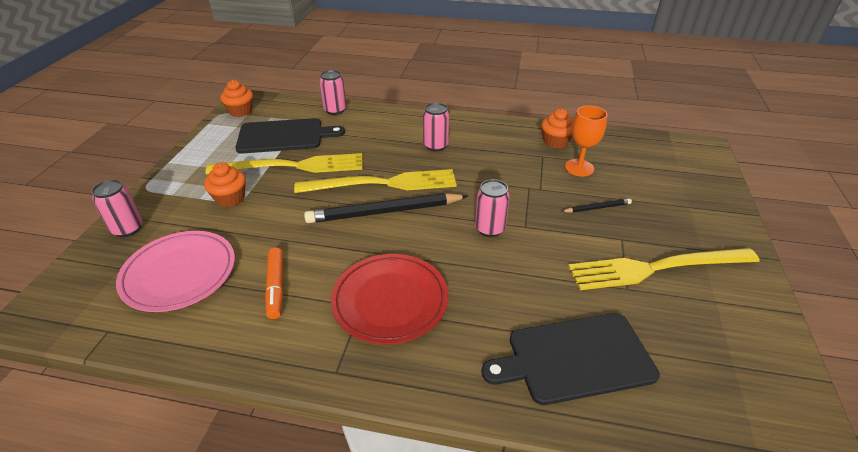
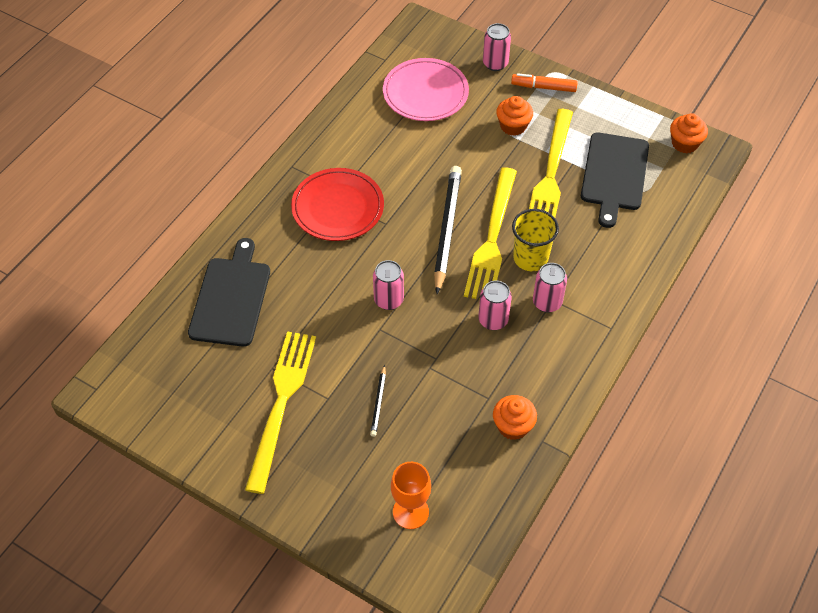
camera: 110 degrees right, 15 degrees up
(276, 287) = (384, 145): orange marker -> orange marker (543, 87)
(335, 110) = (662, 228): pink can -> pink can (493, 320)
(395, 160) = (530, 258): none -> yellow cup
(579, 168) = (451, 423): orange goblet -> orange goblet (410, 512)

